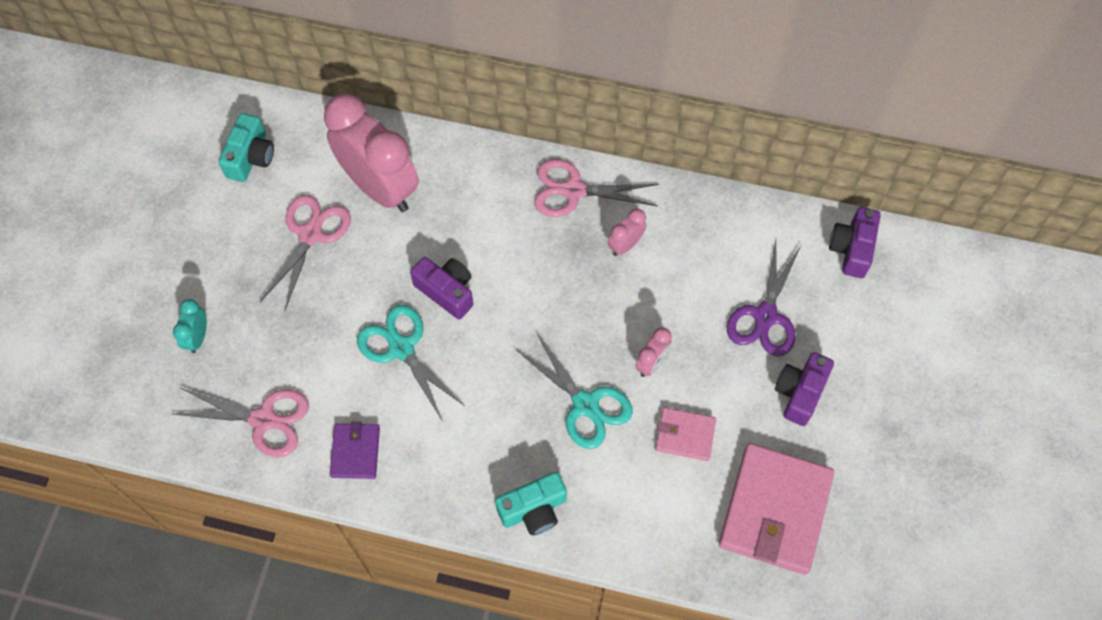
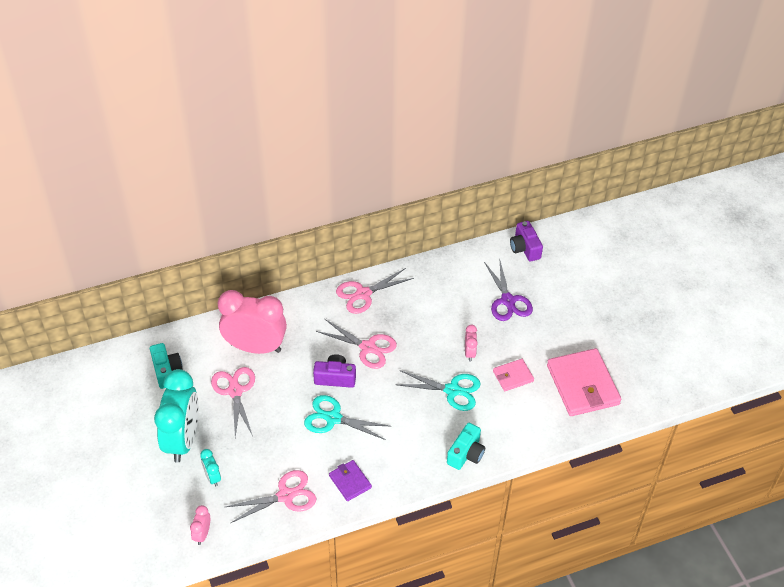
camera: 35 degrees left, 15 degrees down
(201, 264) = (183, 440): none -> turquoise clock
(521, 273) = (368, 347): none -> pink scissors
(625, 245) = (411, 305): pink clock -> pink clock (202, 534)
(800, 393) = (552, 326): purple camera -> none

